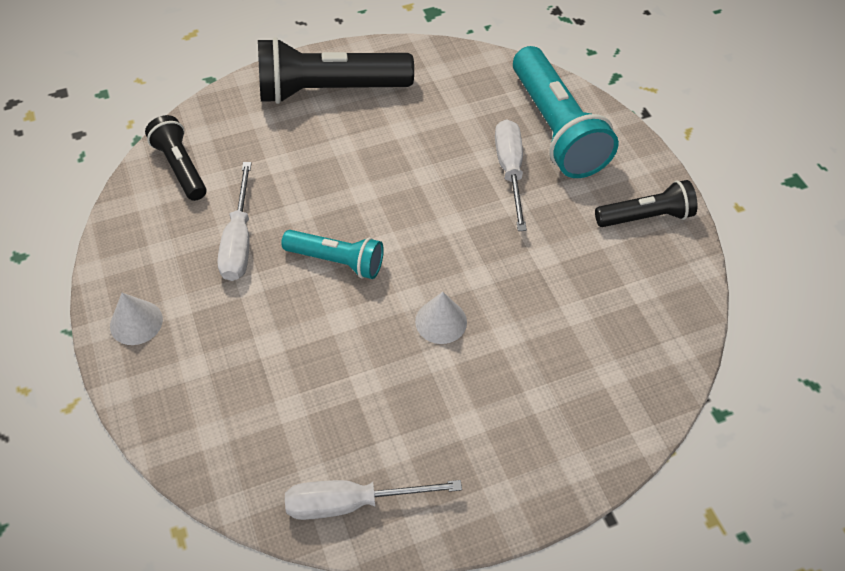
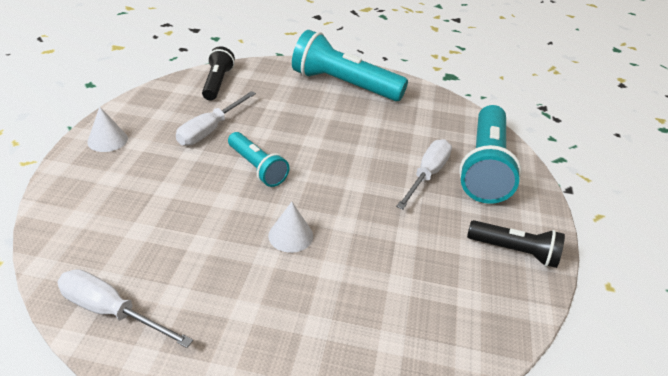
camera: 30 degrees right, 15 degrees down
(329, 90) = (344, 85): black flashlight -> turquoise flashlight

